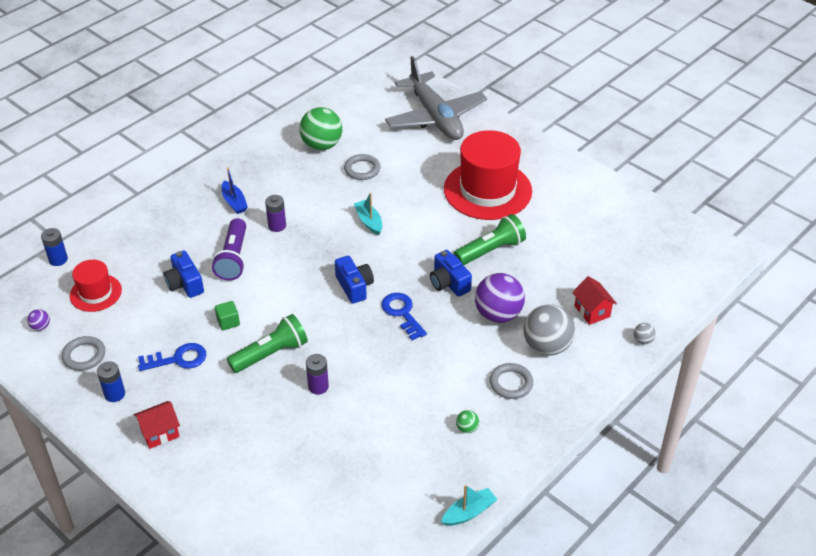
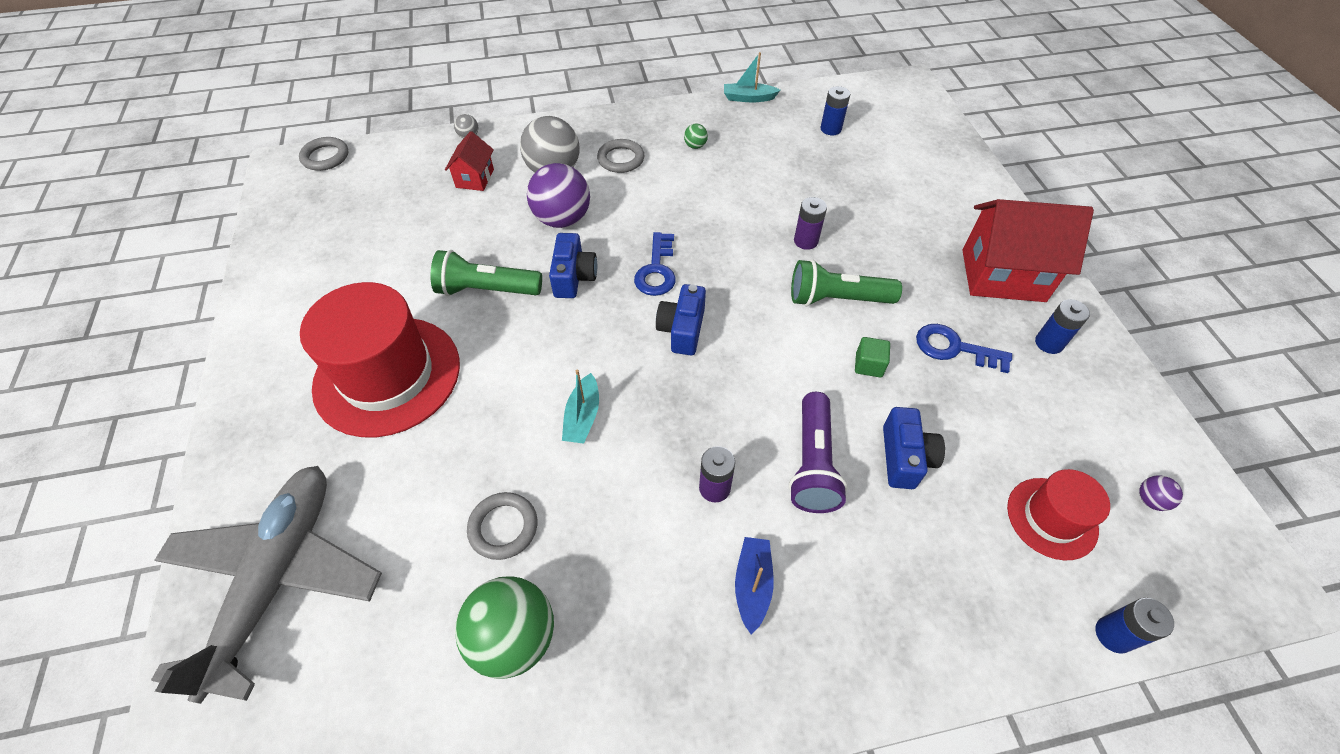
camera: 145 degrees left, 10 degrees up
(84, 355) = (1084, 416): grey ring -> grey ring (325, 157)
(160, 433) = (1003, 275): red house -> red house, size x1.96
(233, 258) = (813, 463): purple flashlight -> purple flashlight turned 150 degrees clockwise
(368, 515) = (830, 129): none -> blue battery

